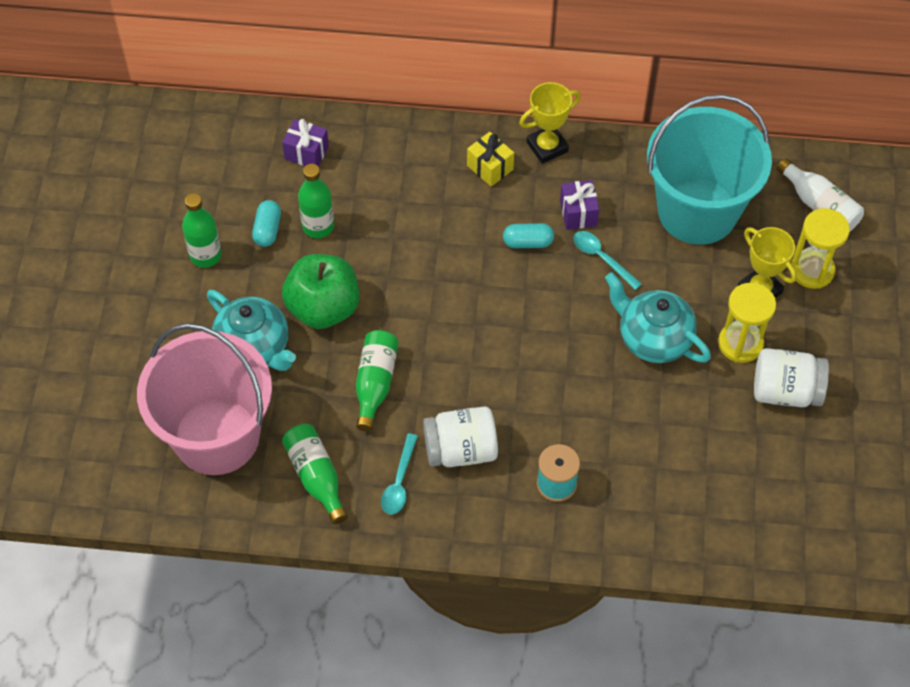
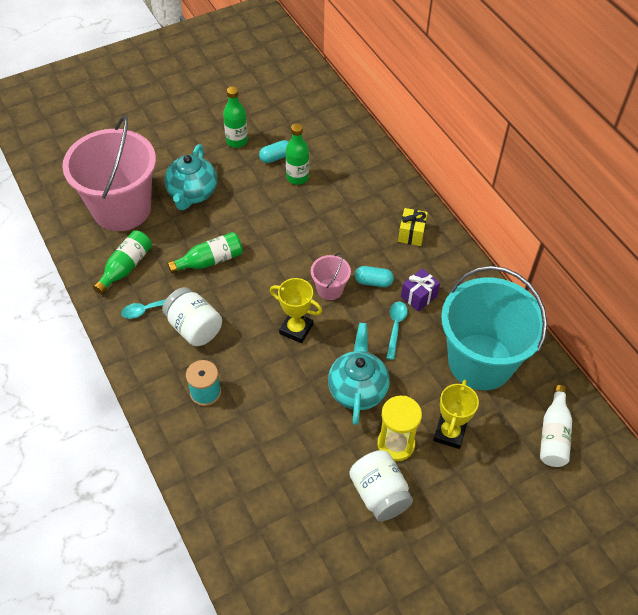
camera: 55 degrees right, 5 degrees down
(306, 152) = (343, 146): purple gift -> none
(323, 308) = (243, 209): green apple -> none
(506, 288) = (330, 289): none -> pink bucket
(528, 242) = (373, 282): turquoise capsule -> turquoise capsule turned 45 degrees counterclockwise
(547, 147) = (453, 254): yellow trophy -> yellow trophy (296, 329)
(812, 270) = (494, 458): yellow hourglass -> none

